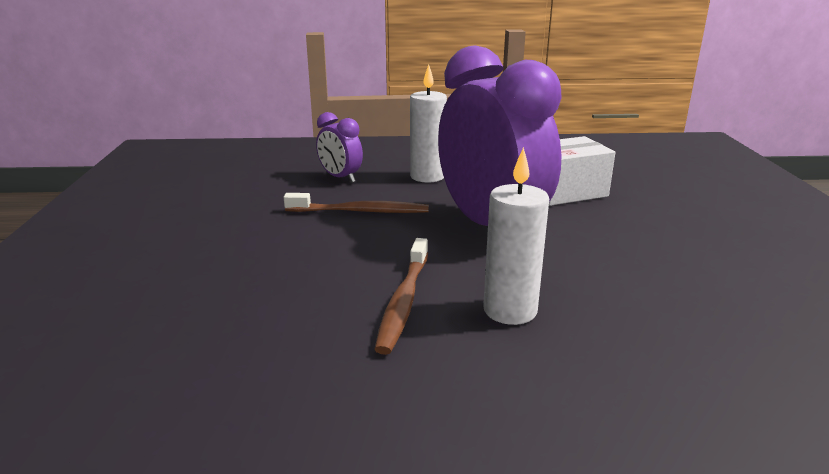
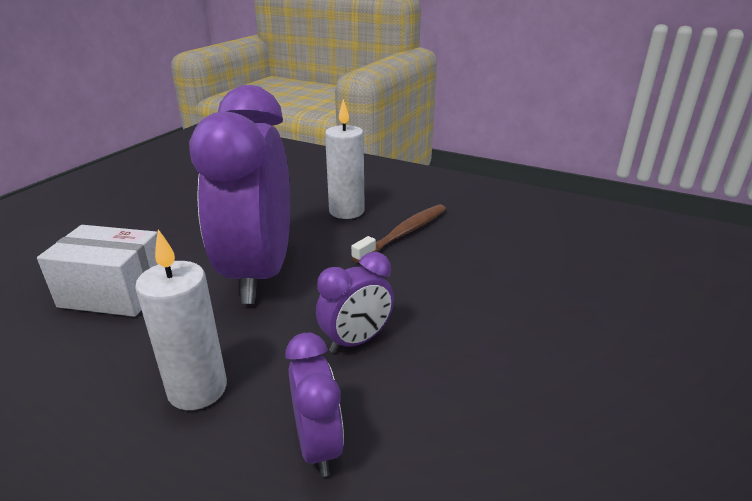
camera: 150 degrees left, 5 degrees up
(360, 211) = (356, 341): brown toothbrush -> purple clock

